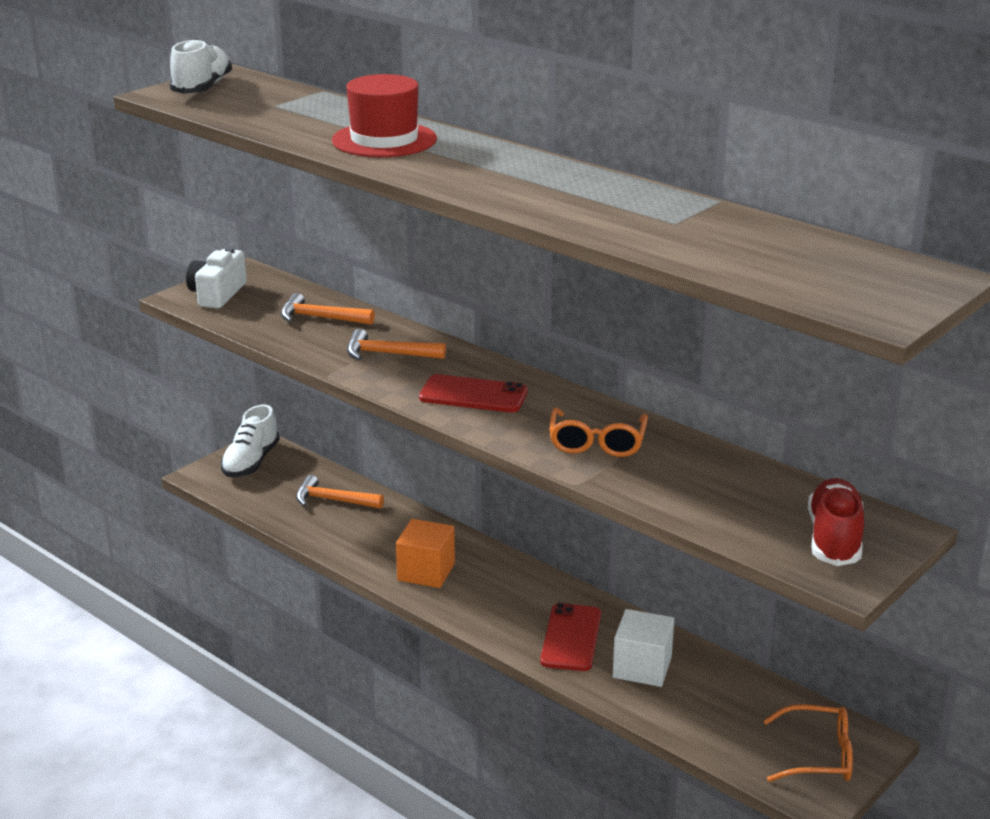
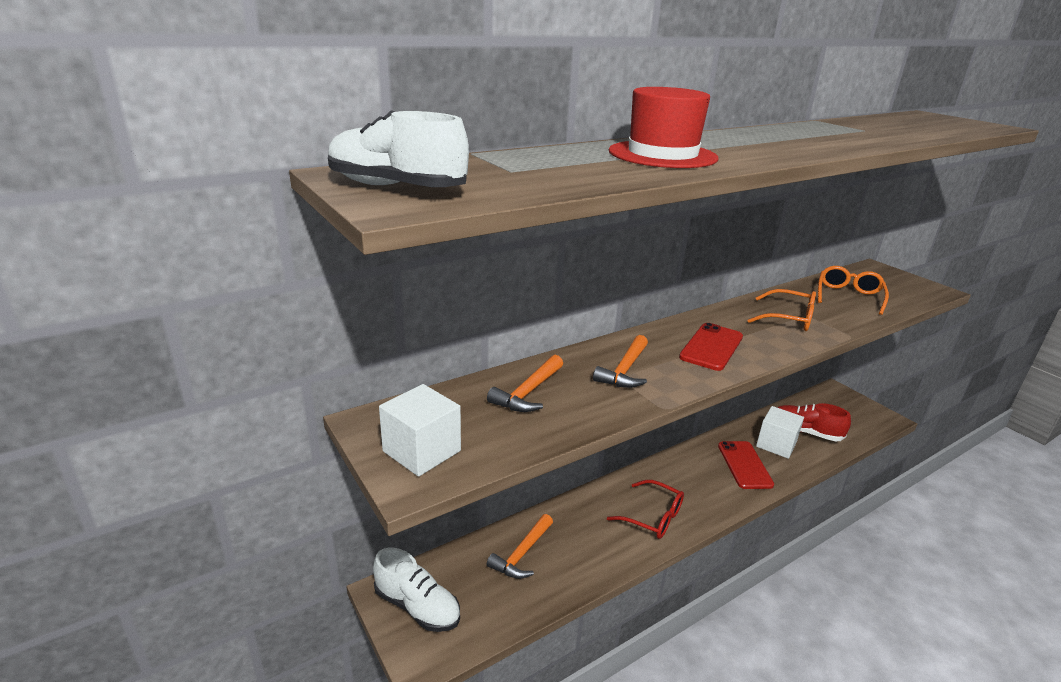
camera: 75 degrees left, 0 degrees up
(217, 294) = (422, 451): white camera -> white cube
(426, 572) = (653, 517): orange cube -> red glasses
(571, 638) = (744, 465): red phone -> red phone turned 60 degrees clockwise
(818, 756) = (851, 408): orange glasses -> orange glasses (848, 296)
(834, 539) = (893, 283): red shoe -> red shoe (805, 432)

